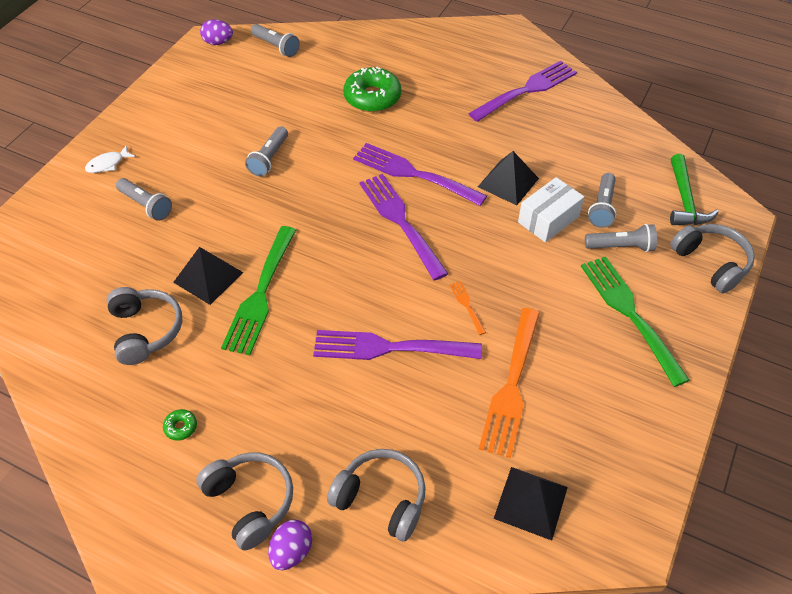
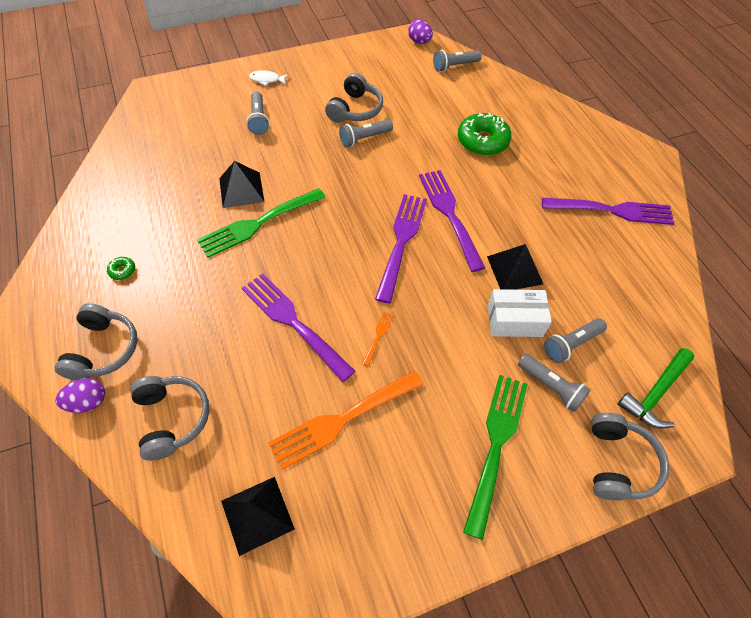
camera: 40 degrees right, 5 degrees up
(146, 331) = (171, 197): grey headphones -> grey headphones (355, 109)
(276, 47) = (454, 66): grey flashlight -> grey flashlight turned 75 degrees clockwise

